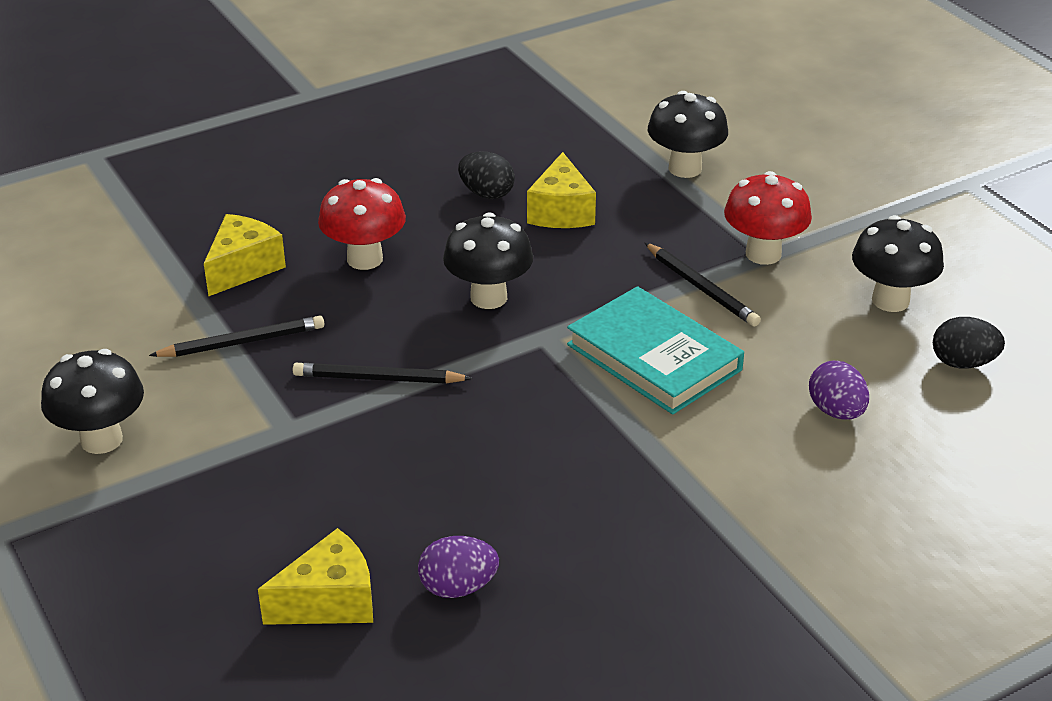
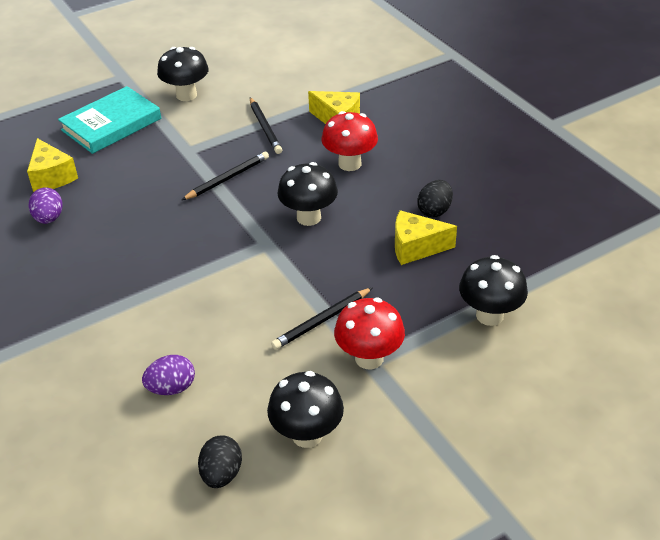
camera: 90 degrees right, 5 degrees up
(378, 379) = (227, 178): black pencil -> black pencil turned 45 degrees clockwise
(653, 357) = (240, 294): turquoise book -> turquoise book (111, 124)

